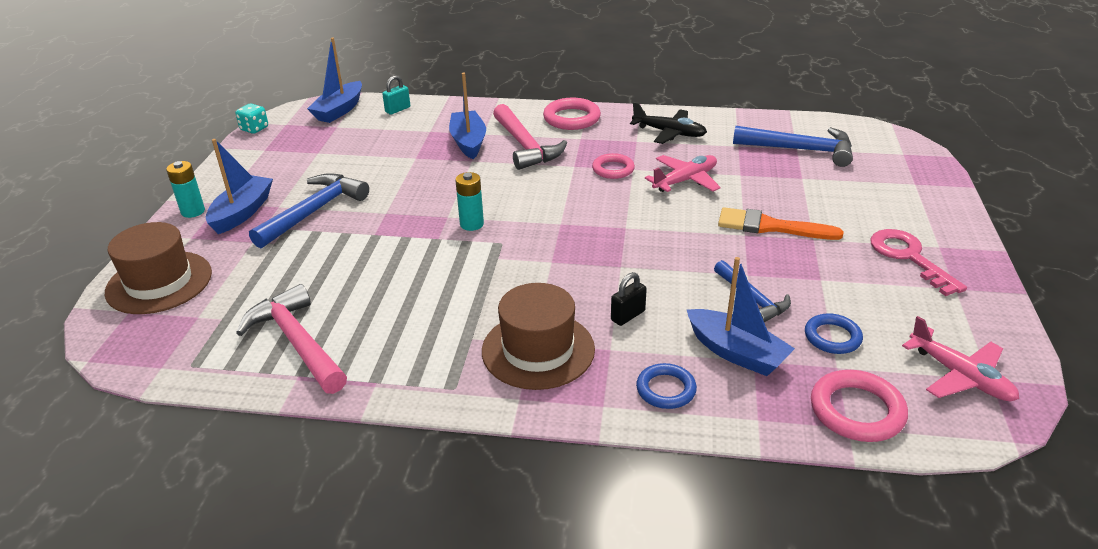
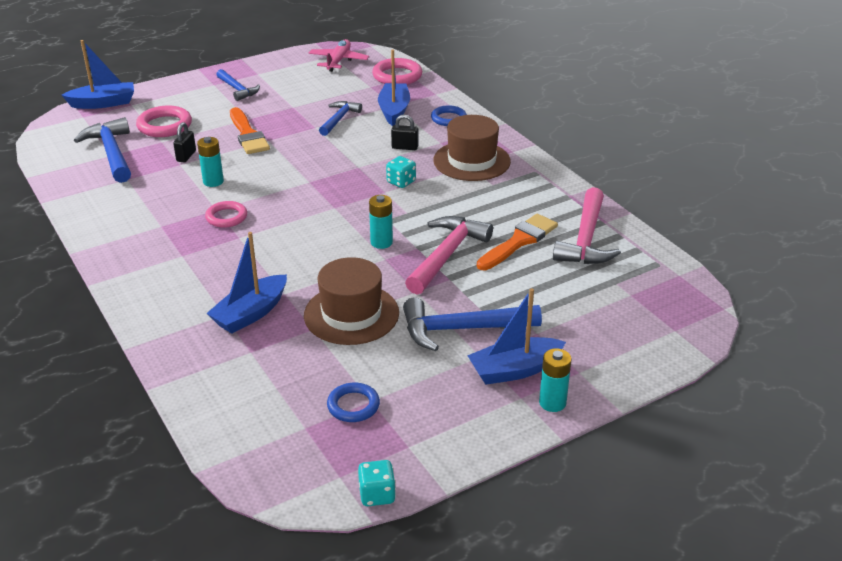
camera: 130 degrees left, 0 degrees up
(159, 282) = (636, 341): brown hat -> brown hat (351, 314)
(339, 110) = (265, 454): blue boat -> blue boat (103, 103)
(360, 298) = (519, 241): none -> orange brush
(398, 109) = (221, 406): turquoise padlock -> none
(525, 146) = (226, 277): pink hammer -> pink hammer (446, 255)
(556, 279) = (401, 182): none -> turquoise dice
(571, 118) = (142, 277): pink ring -> pink ring (164, 126)
(669, 133) = (129, 216): black plane -> none
(685, 180) = (213, 181): pink plane -> turquoise battery
(754, 181) = (186, 156): none -> black padlock
(832, 337) = (346, 92): blue ring -> blue ring (353, 405)
(909, 257) = (237, 89): pink key -> blue hammer

